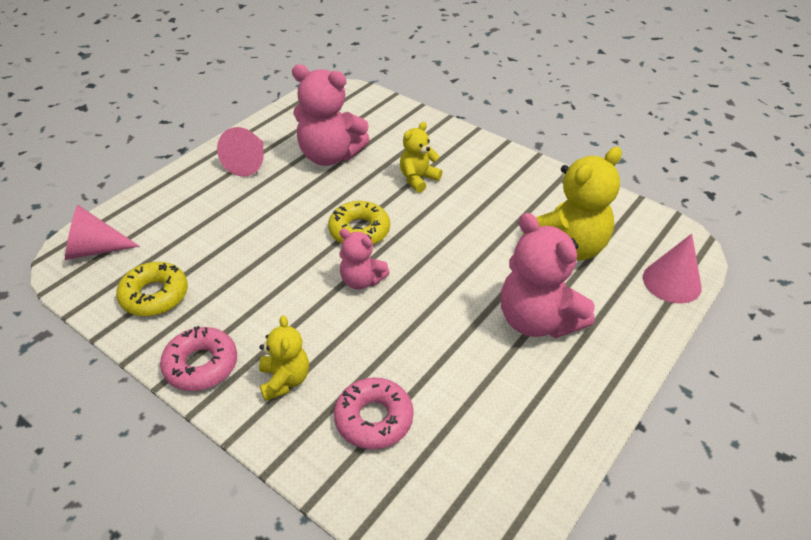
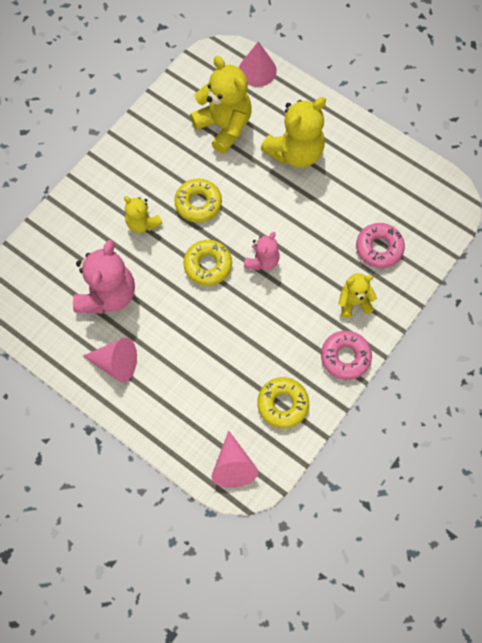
camera: 90 degrees left, 25 degrees up
(446, 223) = (198, 203): none -> yellow donut
(537, 320) = (295, 153): pink teddy bear -> yellow teddy bear

